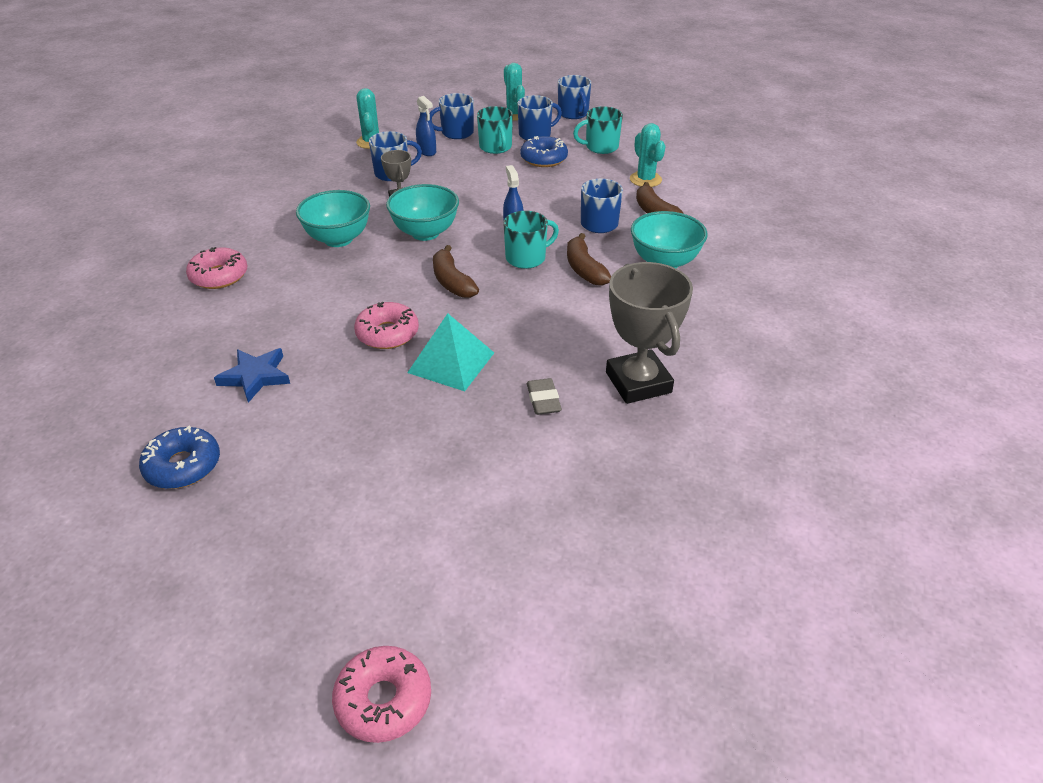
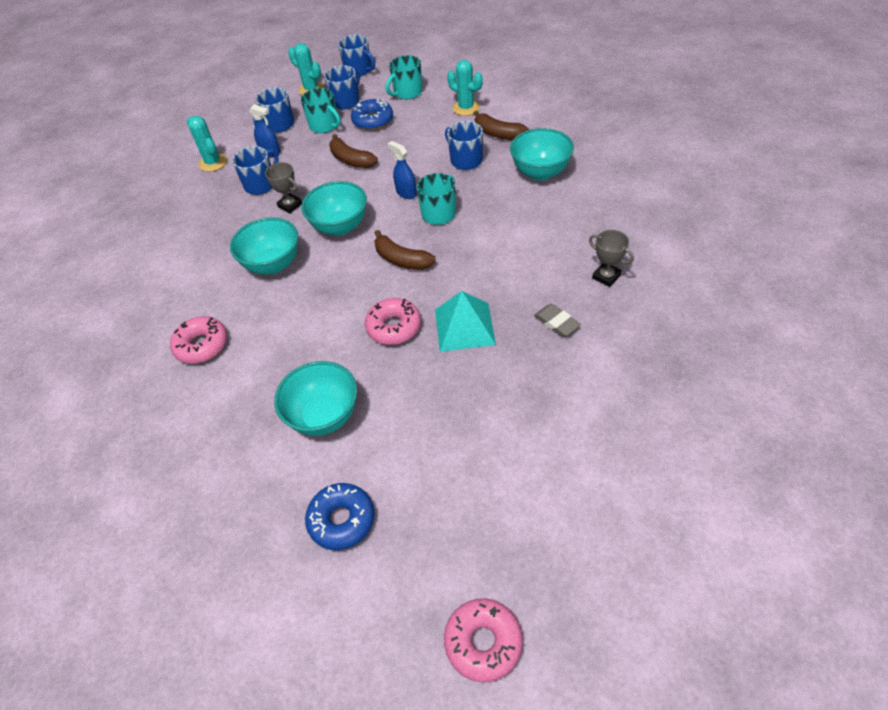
camera: 25 degrees left, 10 degrees up
(255, 376) = (324, 416): blue star -> turquoise bowl
(383, 700) = (656, 599): pink donut -> pink donut (483, 642)
(584, 269) = (489, 203): brown banana -> brown banana (351, 160)
(638, 382) = (606, 277): grey trophy -> grey trophy, size x0.51

